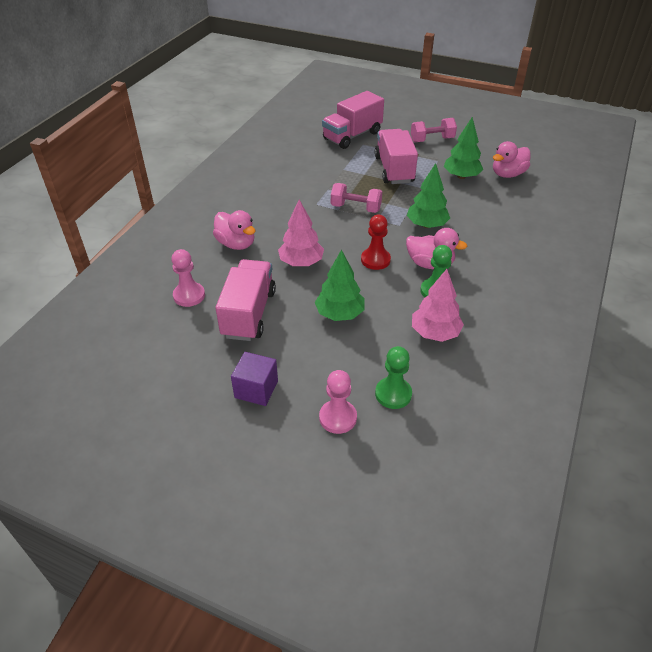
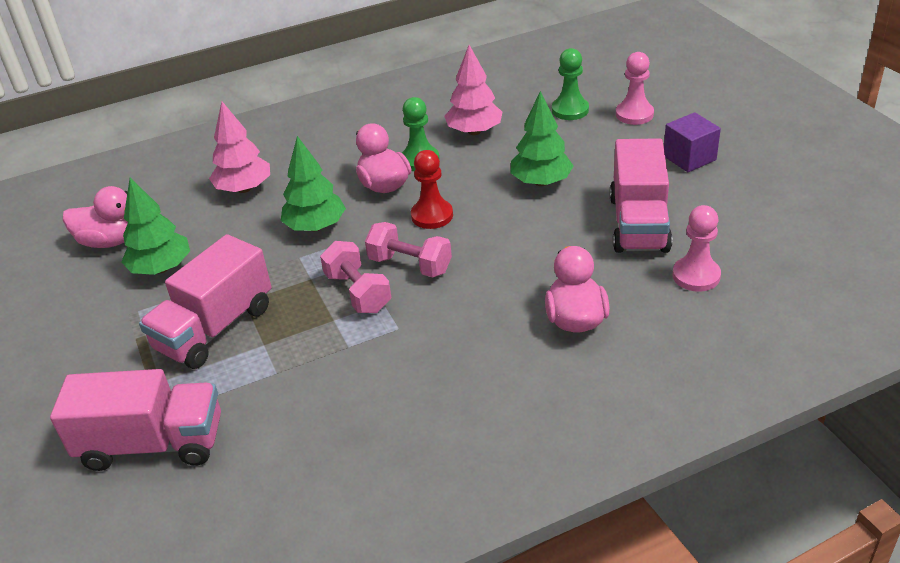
camera: 135 degrees left, 5 degrees down
(249, 313) = (638, 223): pink truck -> pink truck turned 45 degrees counterclockwise
(301, 262) = (518, 253): pink tree -> pink tree (244, 189)
(432, 140) = (71, 355): pink dumbbell -> pink dumbbell (410, 265)

